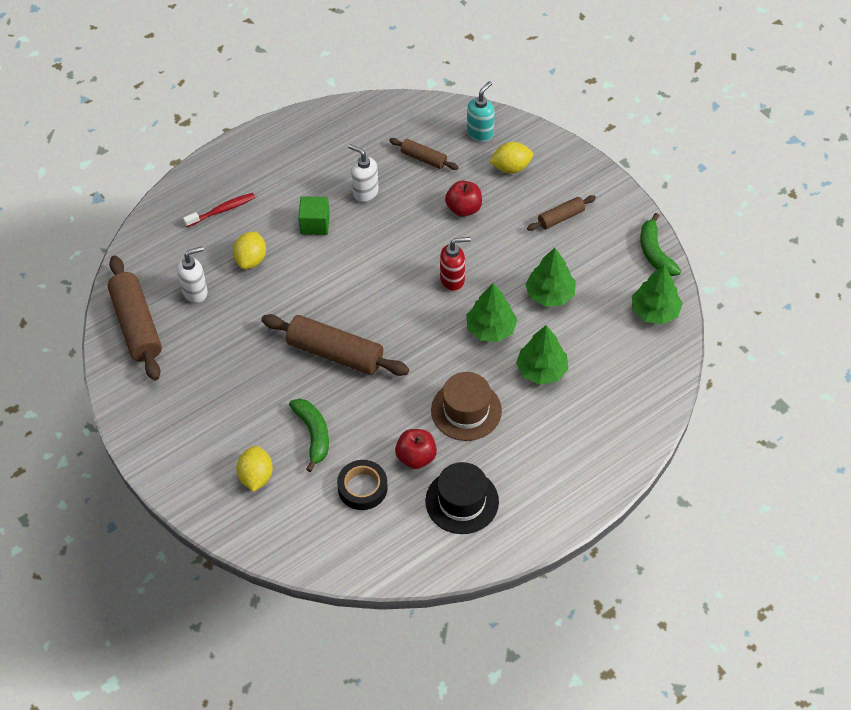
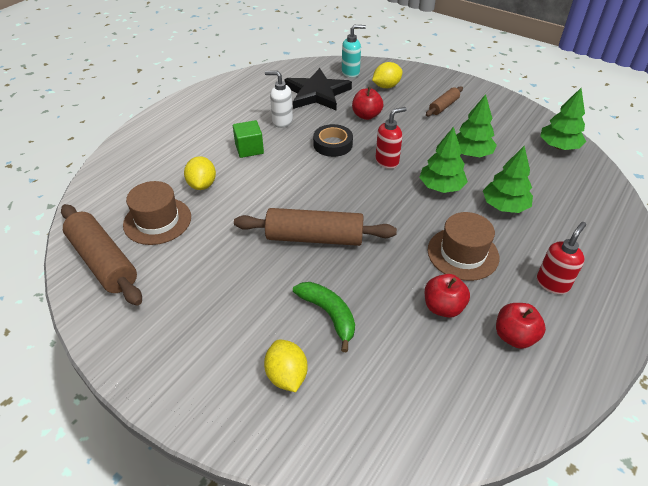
camera: 20 degrees left, 10 degrees down
(196, 292) = (157, 221): white soap dispenser -> brown hat
(222, 210) = (162, 156): red toothbrush -> none
(362, 488) = (407, 353): black tape -> black tape (333, 144)
(423, 158) = (317, 93): brown rolling pin -> black star
(462, 501) = (514, 336): black hat -> red apple
(480, 133) = (351, 72): turquoise soap dispenser -> turquoise soap dispenser turned 60 degrees clockwise
(530, 464) = (552, 283): none -> red soap dispenser
(655, 253) = (528, 112): green banana -> none

